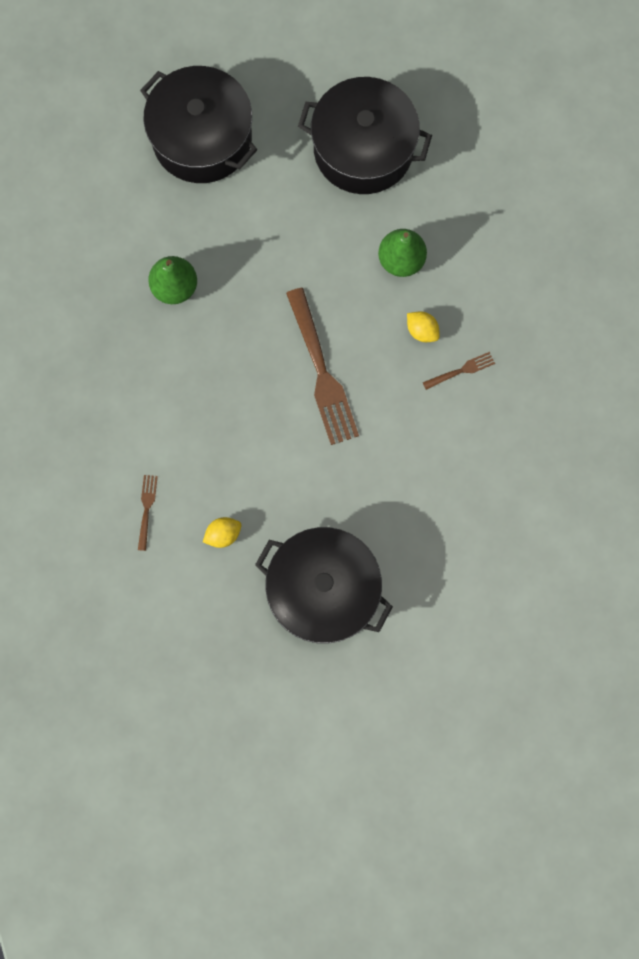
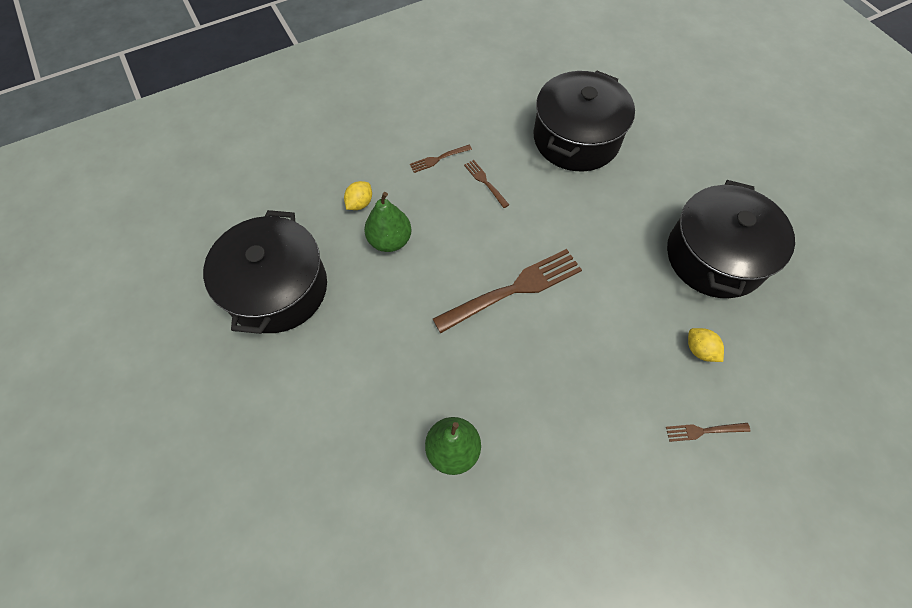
camera: 100 degrees left, 15 degrees down
(202, 138) = (270, 454): black pot -> black pot (576, 138)
(422, 331) = (455, 215): yellow lemon -> yellow lemon (360, 203)
(502, 325) = (438, 159): none -> brown fork

